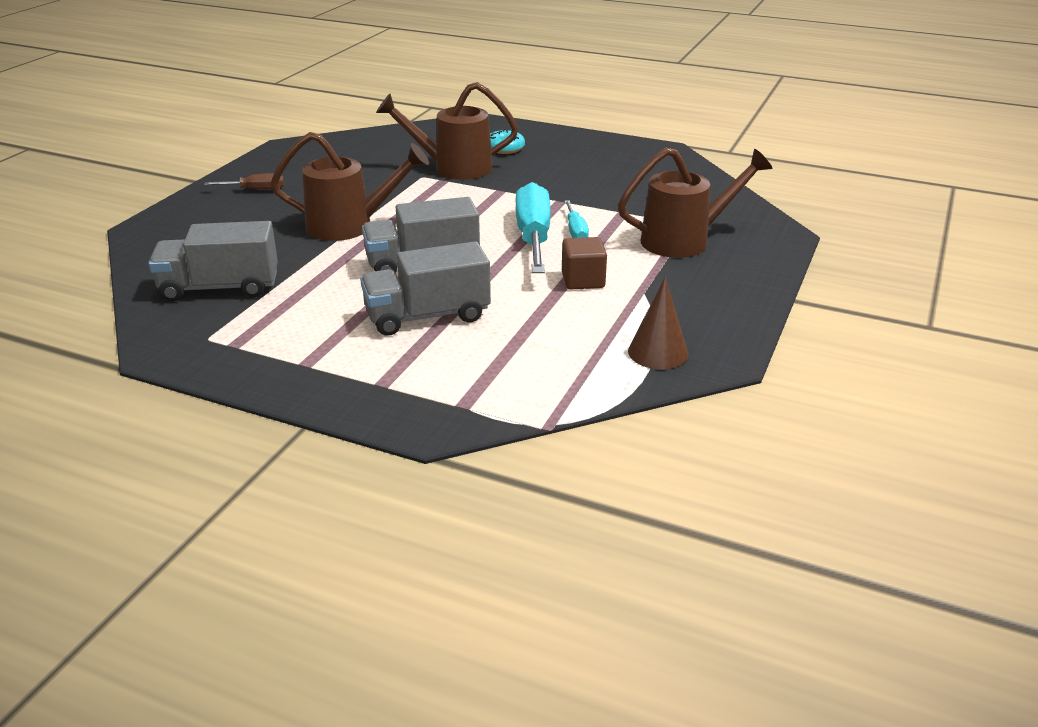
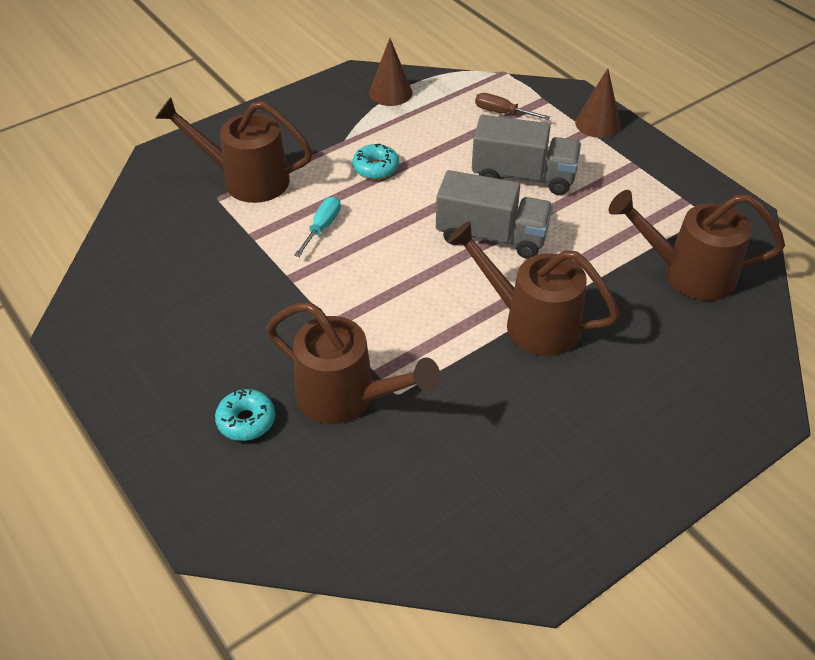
camera: 150 degrees left, 15 degrees up
(220, 288) = (687, 273): grey truck -> brown watering can
(255, 190) = (616, 451): brown screwdriver -> brown screwdriver (502, 113)
(373, 397) = (597, 123): none -> brown cone
(533, 238) = (368, 233): turquoise screwdriver -> none
(583, 280) = (376, 168): brown cube -> turquoise donut

